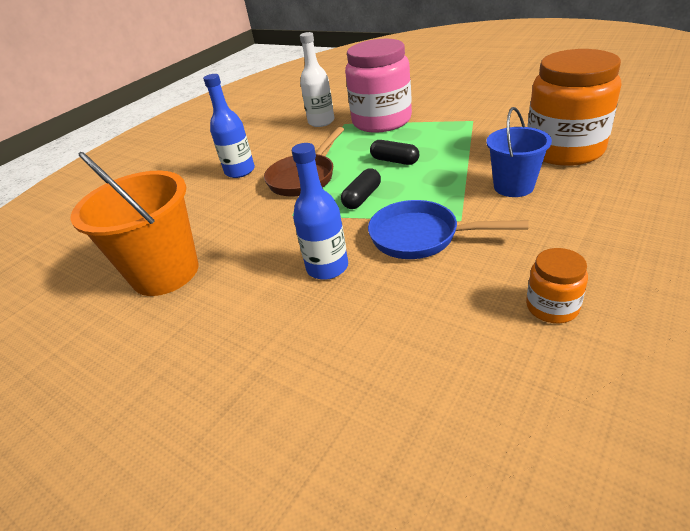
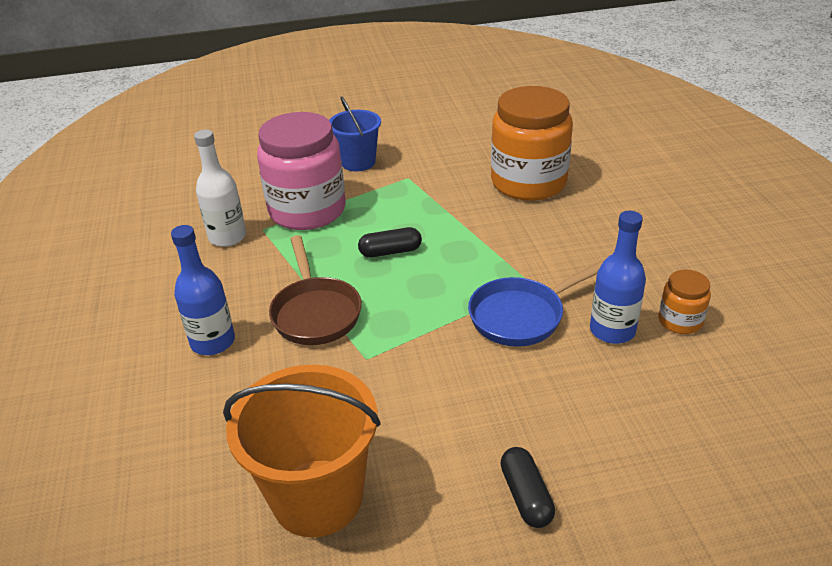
camera: 50 degrees left, 0 degrees up
(327, 267) = (483, 387): blue bottle -> blue bottle (612, 330)
(362, 197) = (414, 305): black capsule -> black capsule (526, 496)
(513, 186) = (533, 234): blue bucket -> blue bucket (358, 162)

